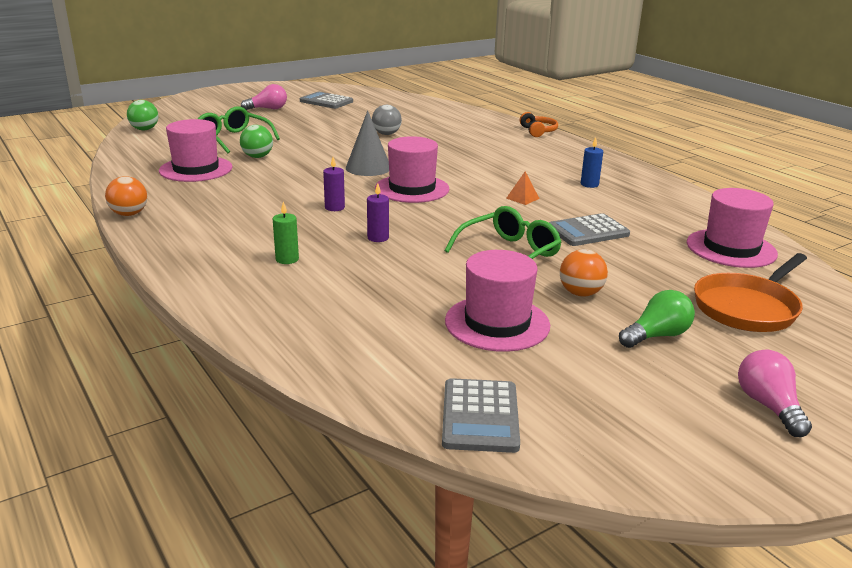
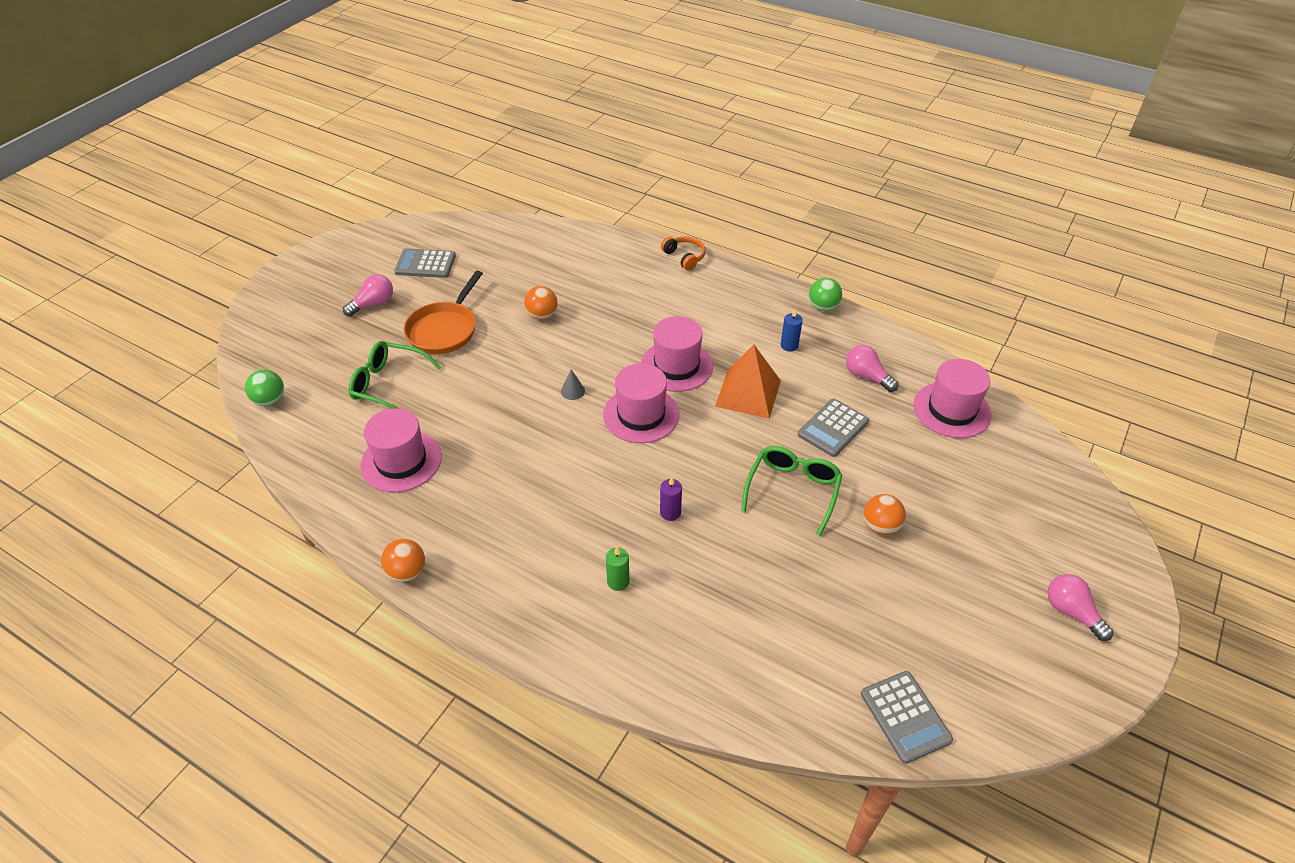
camera: 25 degrees left, 20 degrees up
(257, 157) = (445, 411): green ball -> green ball (823, 307)
(334, 207) = (595, 477): purple candle -> none
(368, 168) = (572, 391): grey cone -> grey cone, size x0.50
(386, 134) = (542, 315): grey ball -> orange ball
(497, 323) = (846, 596): pink hat -> pink hat (676, 366)
(522, 198) = (748, 393): orange pyramid -> orange pyramid, size x2.33
(653, 213) = (866, 376): none -> pink light bulb
(657, 336) = (963, 560): green light bulb -> none
(747, 307) = (1003, 493): orange pan -> orange pan (444, 330)

